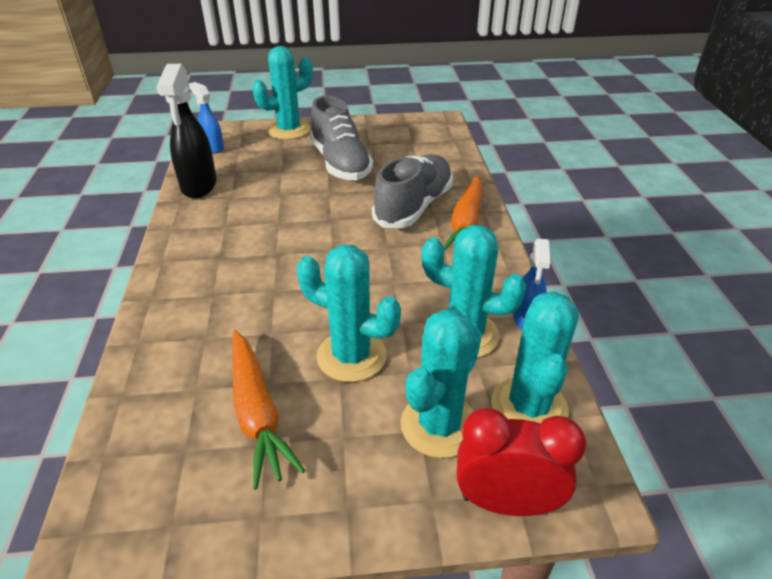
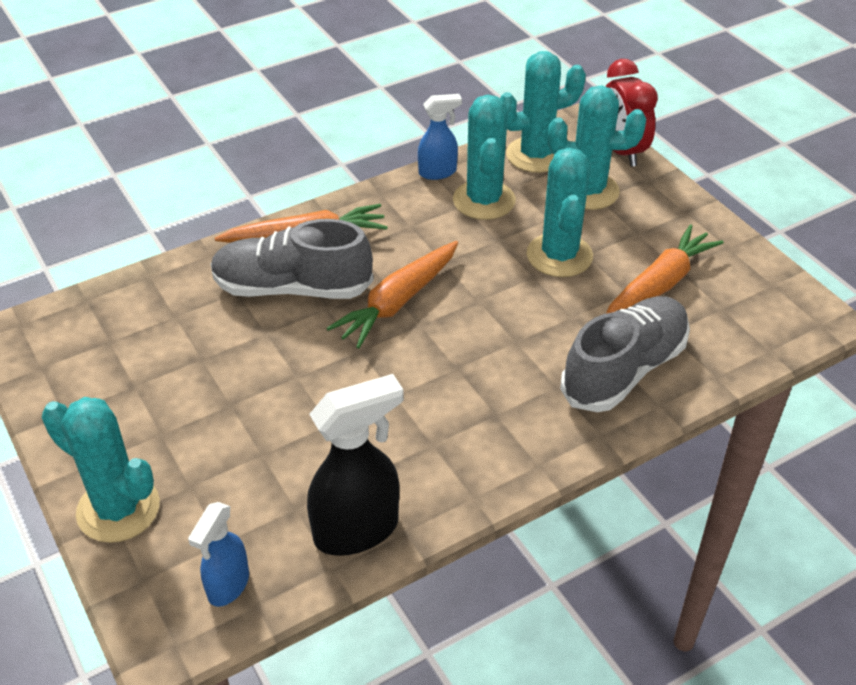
camera: 115 degrees left, 5 degrees up
(340, 163) = (211, 395): grey shoe -> grey shoe (624, 370)
(364, 247) = (398, 301): none -> orange carrot

